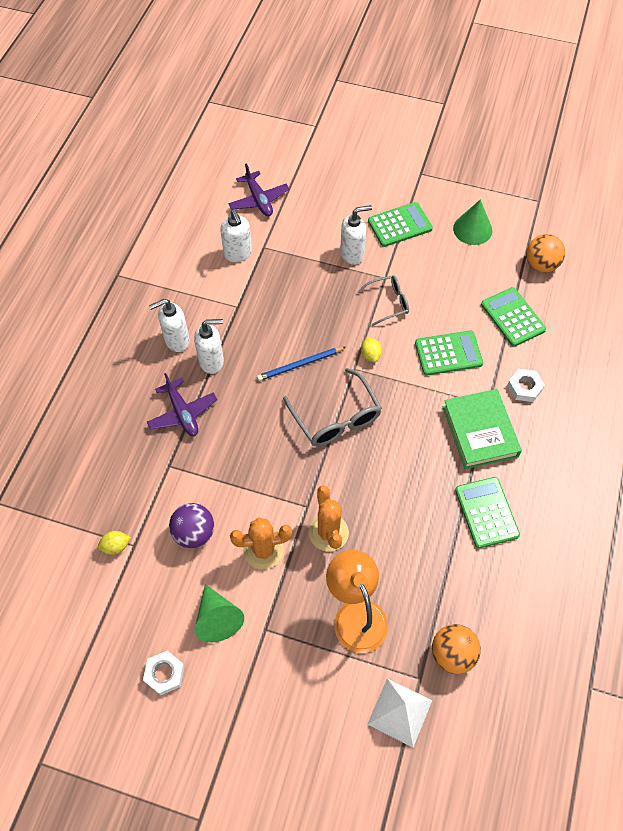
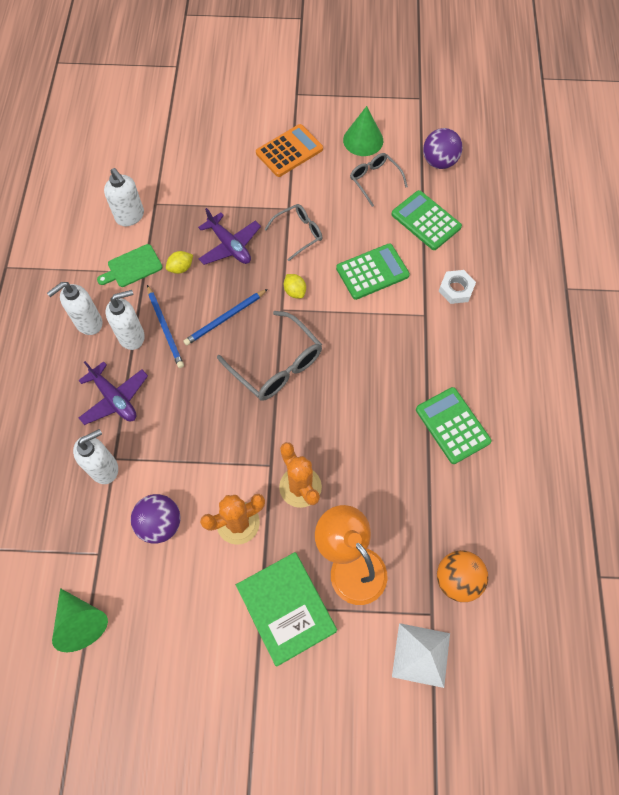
camera: 15 degrees left, 5 degrees up
(116, 546) = (79, 560): yellow lemon -> yellow lemon (181, 268)
(164, 673) = (167, 683): white nut -> none
(217, 618) = (208, 609): green cone -> green cone (81, 622)
(228, 299) = (132, 267): none -> green cutting board
(243, 361) = (165, 328): none -> blue pencil
(259, 200) = (137, 155): purple plane -> purple plane (229, 246)
(352, 254) = (249, 191): white soap dispenser -> white soap dispenser (104, 468)
(399, 225) = (289, 151): green calculator -> orange calculator
(473, 269) = (374, 180): none -> grey glasses
(480, 431) = (424, 344): green book -> green book (286, 609)
(541, 265) = (439, 162): orange ball -> purple ball

